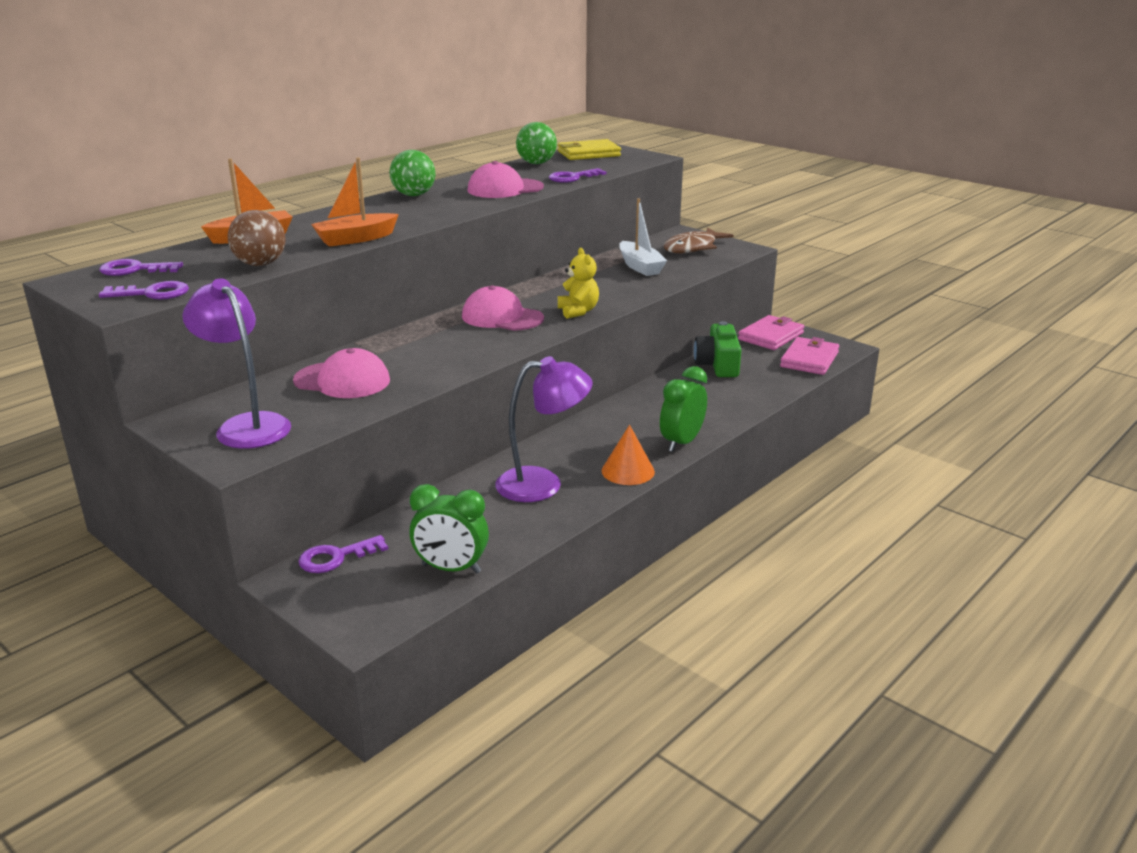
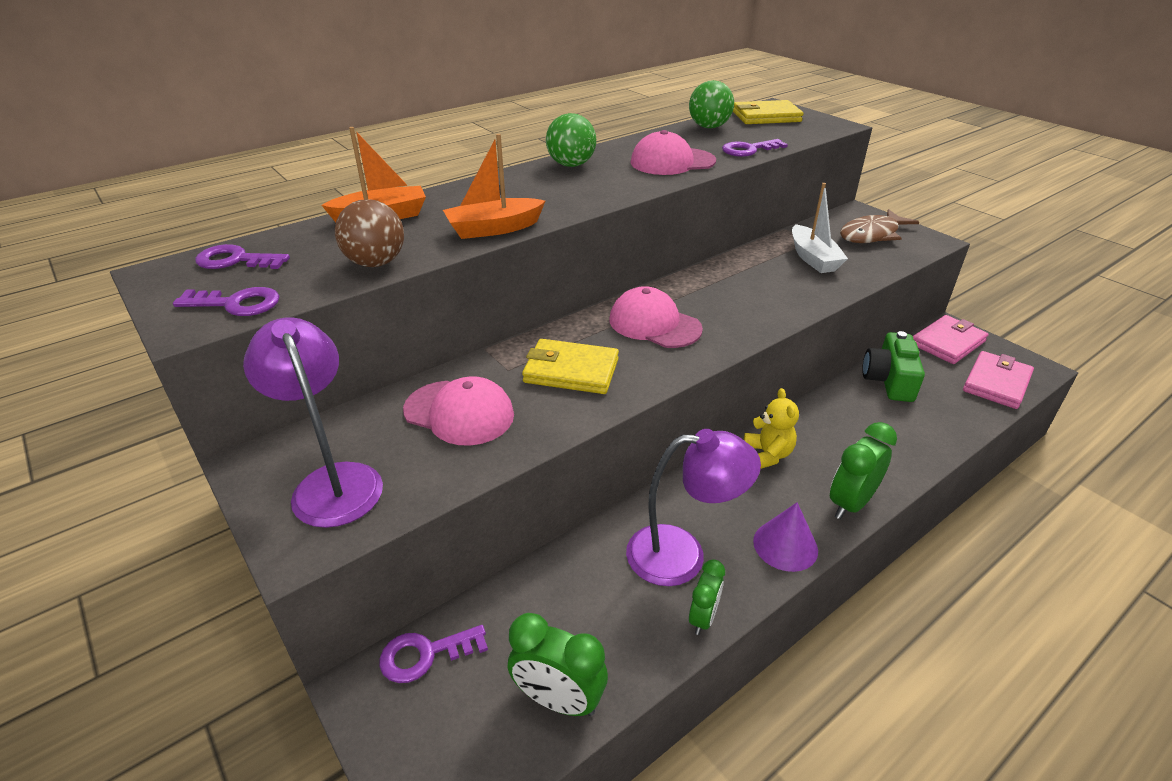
camera: 10 degrees right, 10 degrees up
(433, 350) = (571, 371): none -> yellow wallet
(562, 516) = (703, 618): none -> green clock
(578, 311) = (742, 323): yellow teddy bear -> yellow teddy bear (767, 455)
(628, 471) = (785, 545): orange cone -> purple cone

